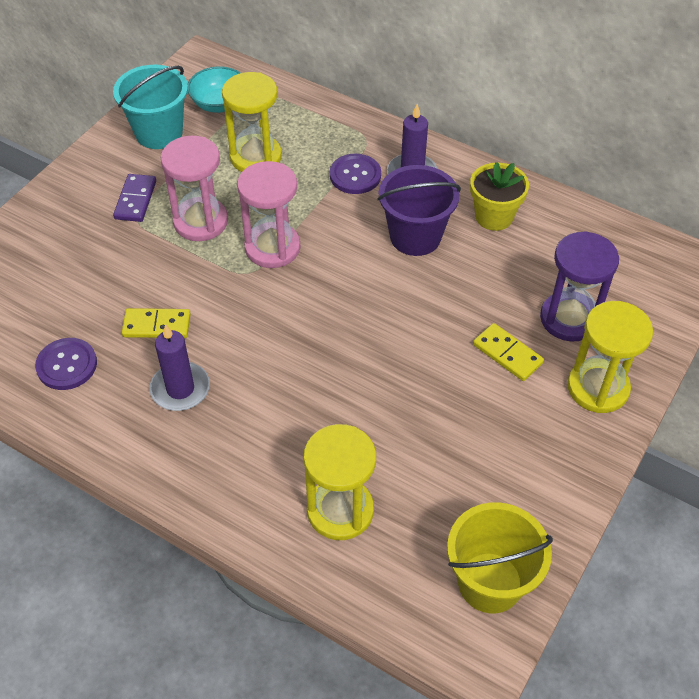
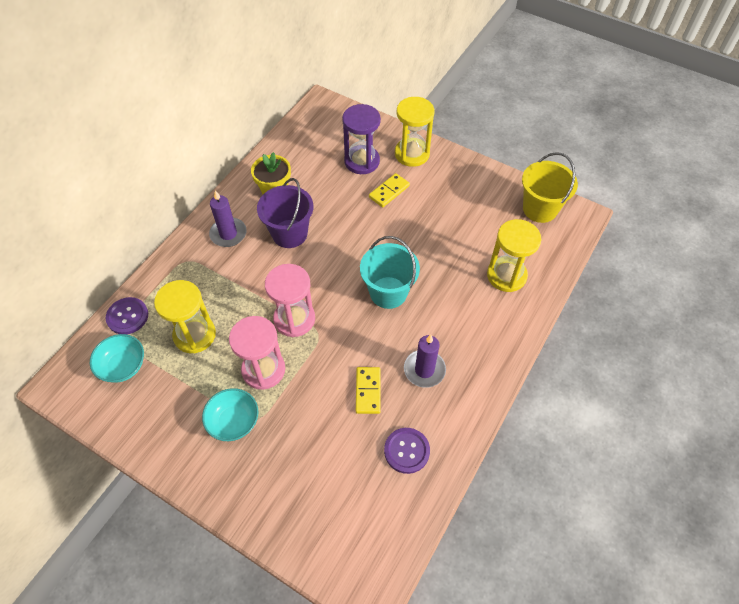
camera: 90 degrees left, 5 degrees up
(135, 200) = (234, 422): purple domino -> turquoise bowl
(159, 133) = (152, 412): turquoise bucket -> turquoise bucket (388, 292)
(355, 175) = (225, 268): purple button -> purple button (127, 316)

